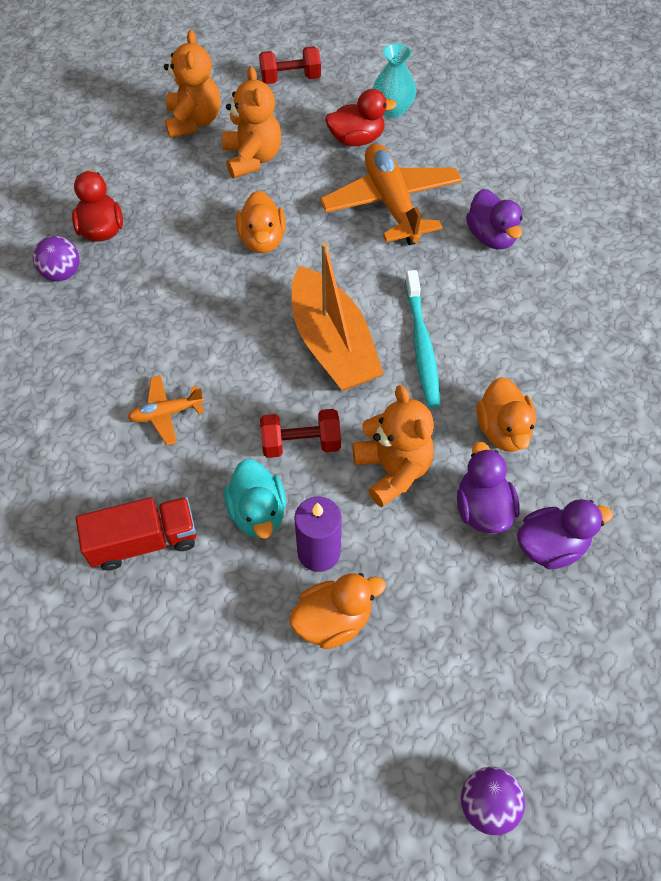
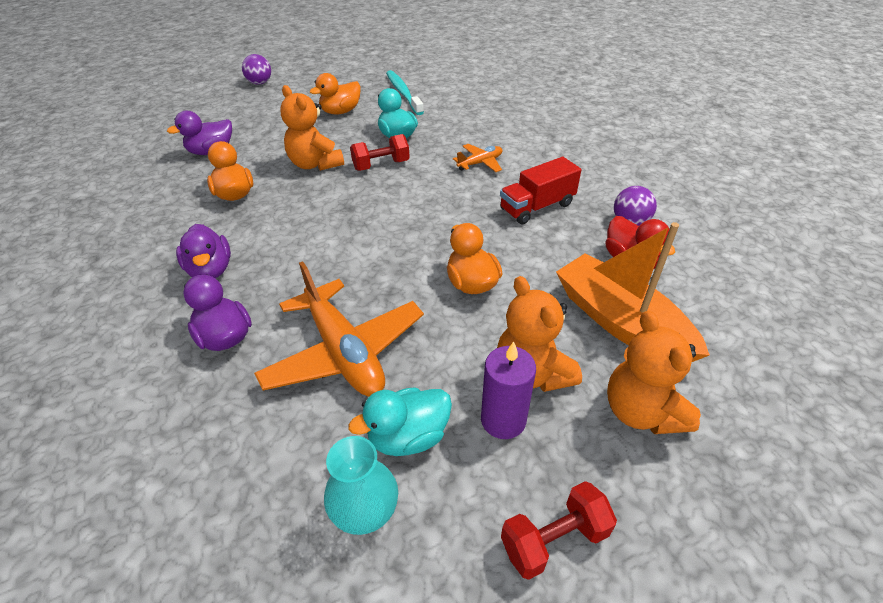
camera: 165 degrees right, 15 degrees down
(144, 541) = (457, 118): red truck -> red truck (537, 207)
(319, 552) = (355, 129): purple candle -> purple candle (503, 420)
(332, 344) = (375, 218): orange boat -> orange boat (620, 322)
(356, 139) = (408, 436): red duck -> turquoise duck
(421, 345) = (299, 231): turquoise toothbrush -> turquoise toothbrush (403, 93)
(482, 508) = (254, 158): purple duck -> purple duck (210, 270)

